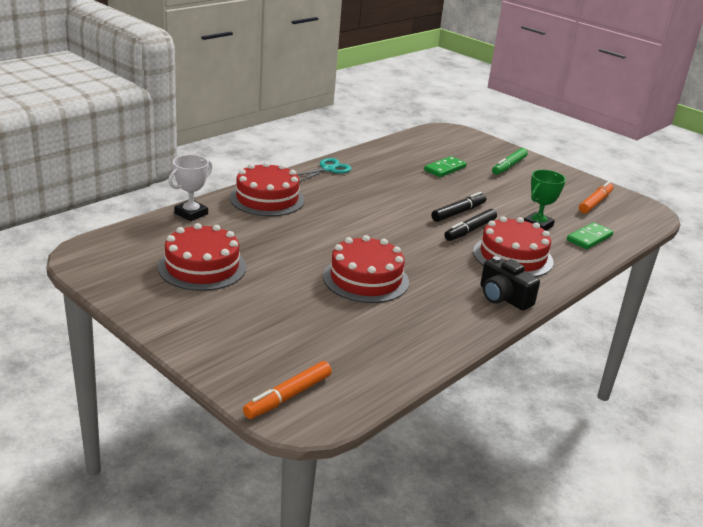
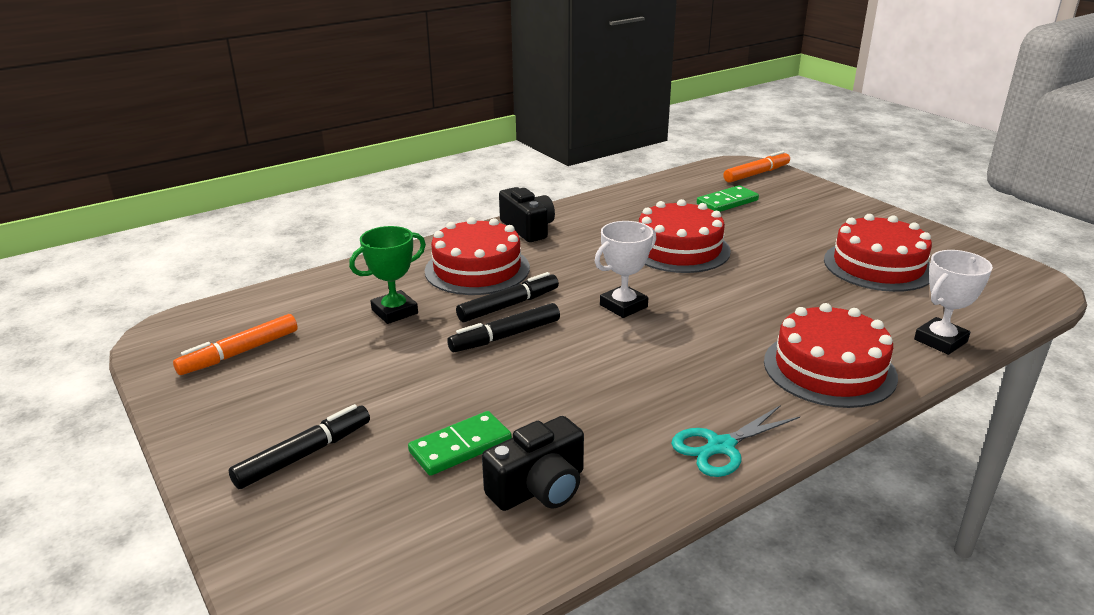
camera: 165 degrees left, 0 degrees up
(395, 231) = (623, 306): none -> white trophy
(403, 158) = (539, 488): none -> black camera
(509, 166) = (304, 455): green marker -> black marker
(589, 238) = (338, 291): green domino -> green domino (727, 202)

